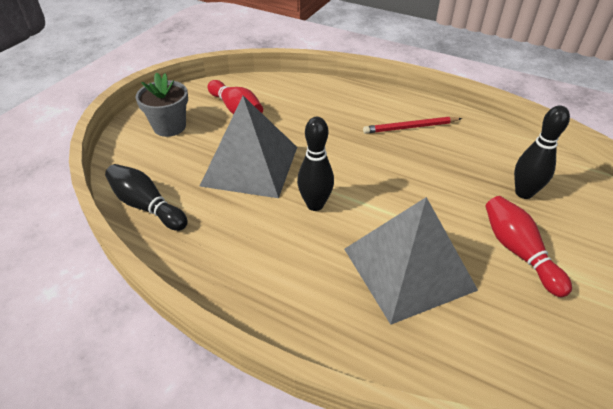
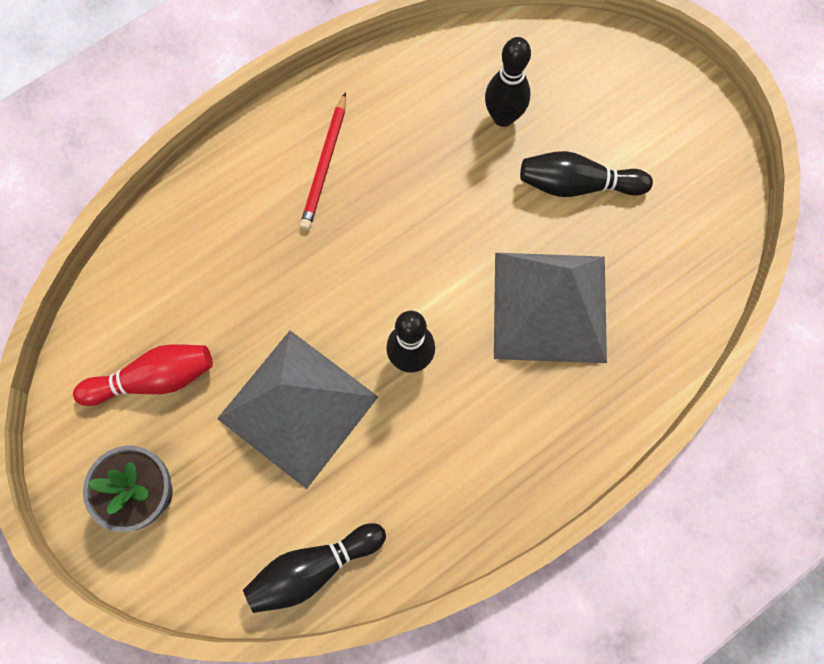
camera: 65 degrees left, 30 degrees up
(518, 251) = (577, 184): red bowling pin -> black bowling pin

